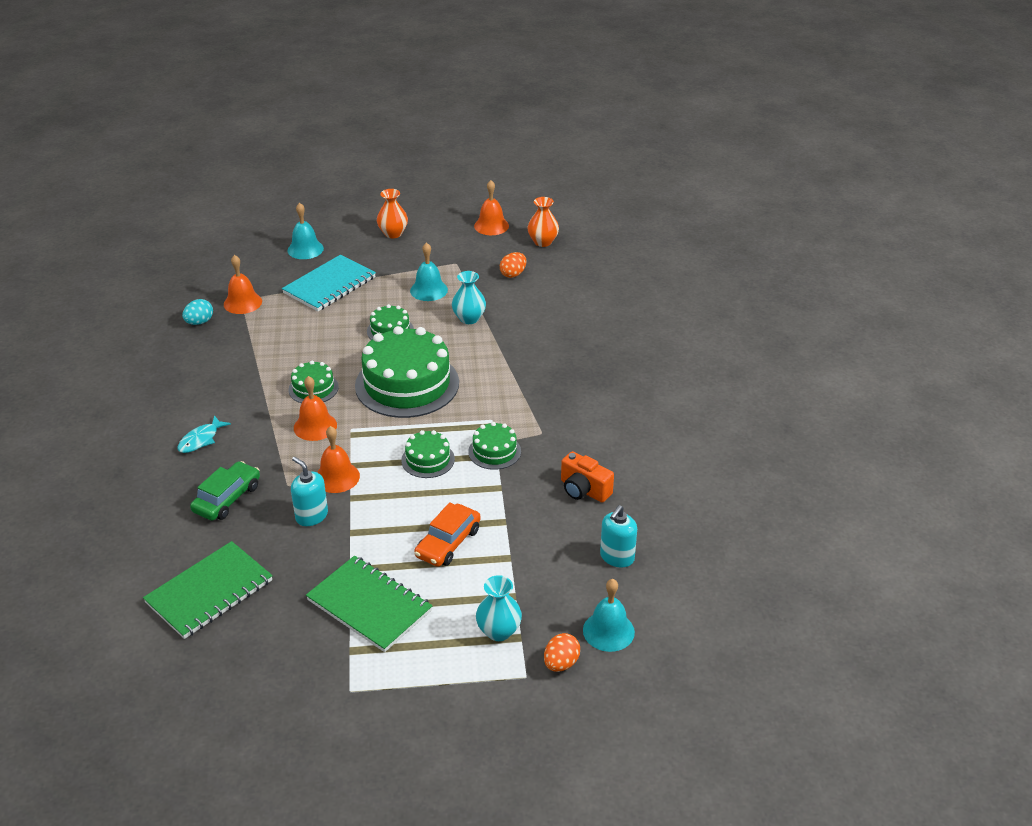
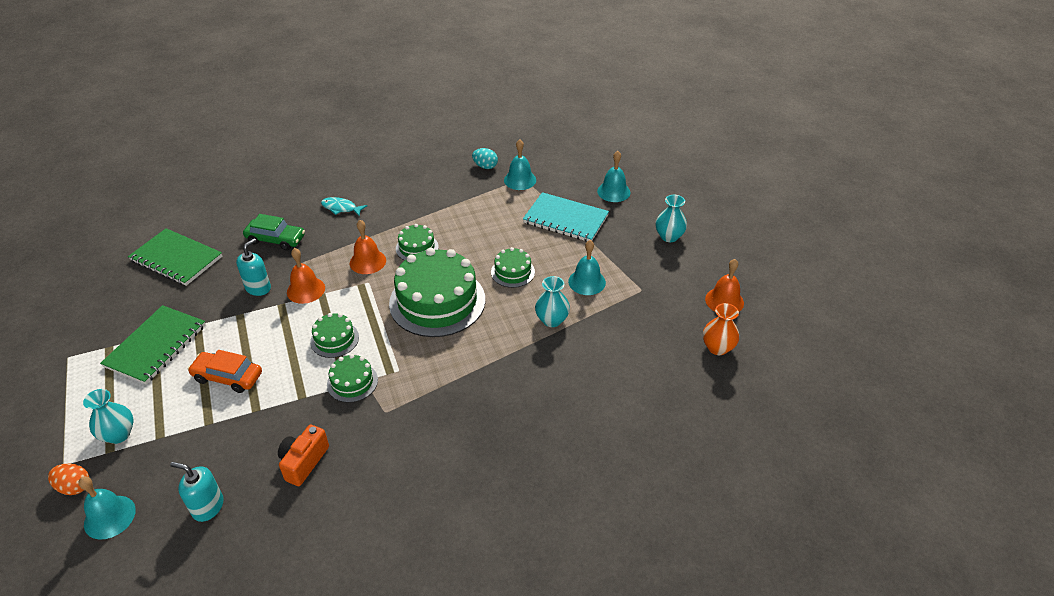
camera: 75 degrees right, 5 degrees up
(242, 303) = (520, 180): orange bell -> turquoise bell
(393, 233) = (669, 236): orange vase -> turquoise vase
(513, 274) = (643, 336): orange egg -> none

